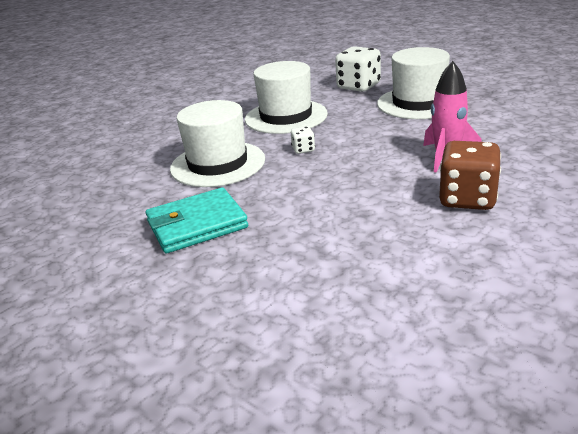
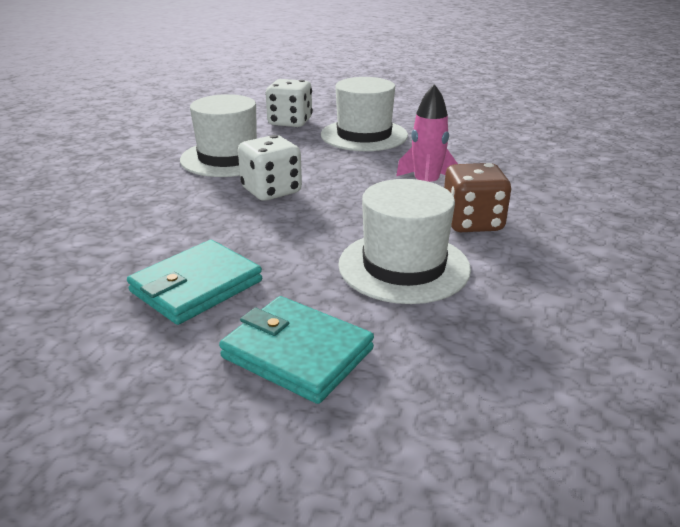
camera: 25 degrees left, 0 degrees up
(218, 164) = (178, 215): white hat -> white hat (404, 266)
(238, 292) = (297, 353): none -> turquoise wallet
(303, 149) = (271, 191): white dice -> white dice, size x2.10

